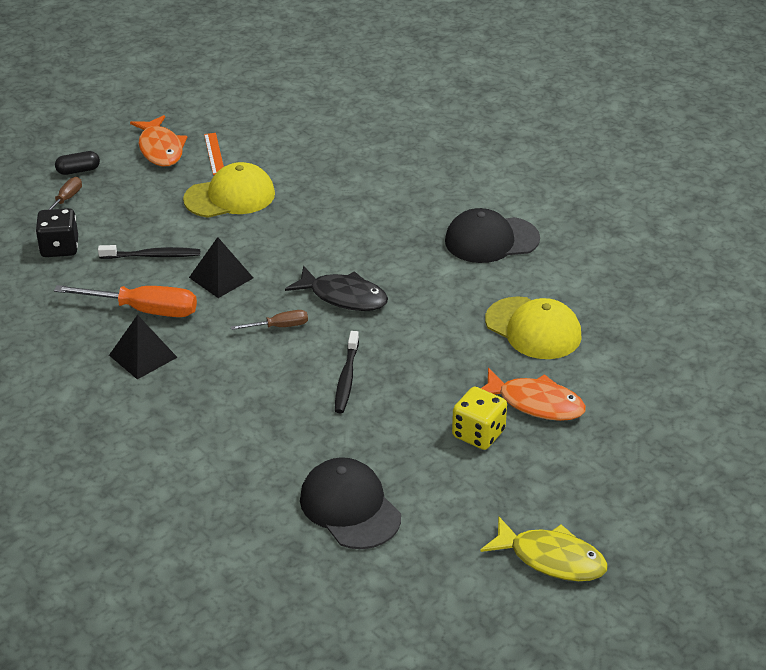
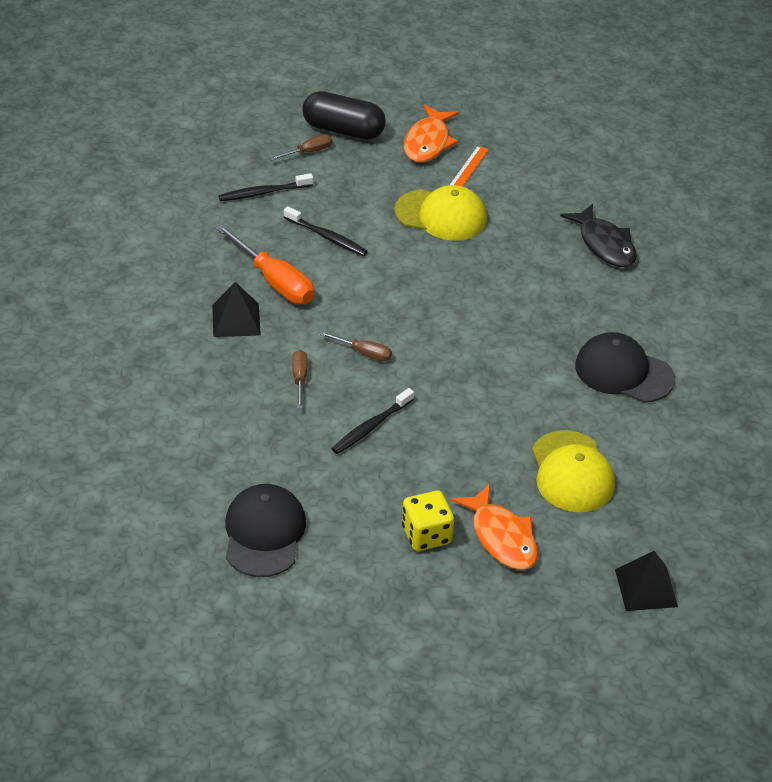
camera: 35 degrees right, 5 degrees up
(59, 248) = (263, 193): black dice -> black toothbrush
(78, 170) = (343, 130): black capsule -> black capsule, size x1.94
(221, 277) = (361, 285): black pyramid -> black pyramid (646, 588)
(248, 373) = (299, 379): none -> brown screwdriver
(343, 297) = (442, 355): black fish -> black fish (604, 244)
(551, 558) = (373, 670): yellow fish -> none

